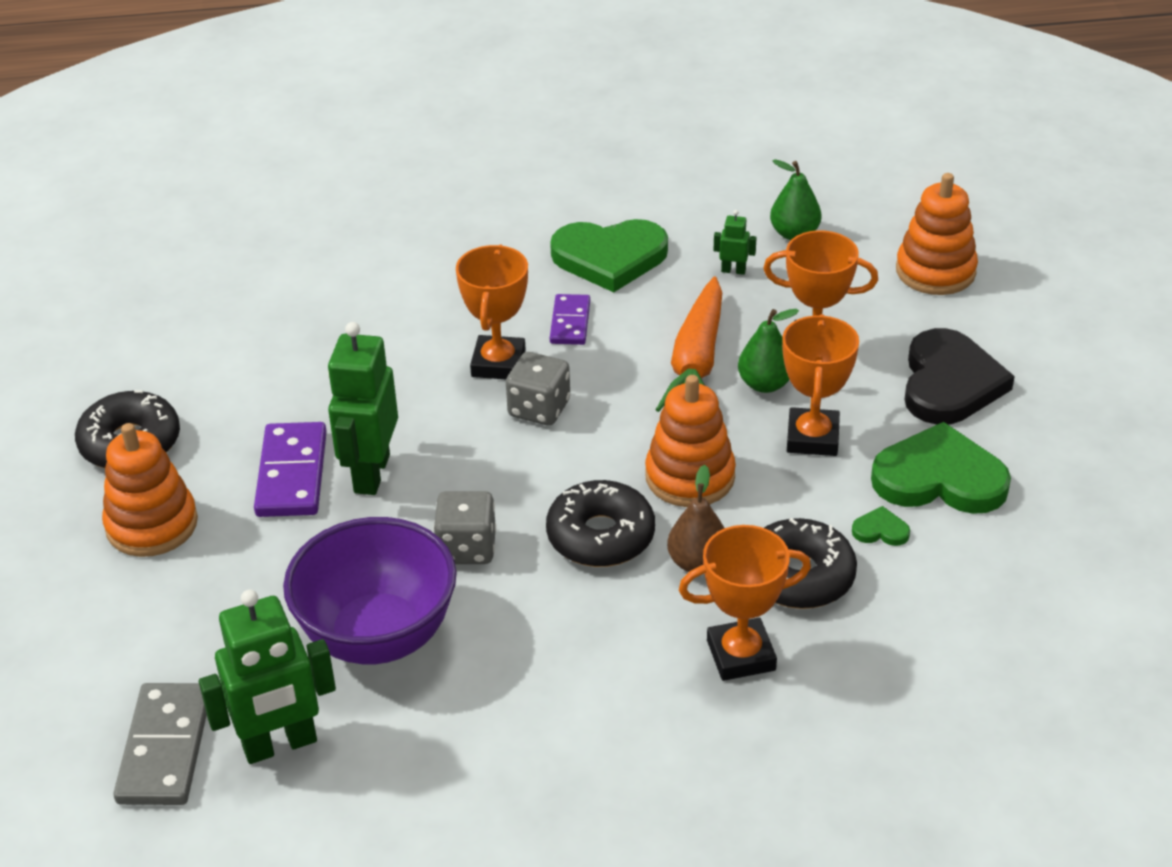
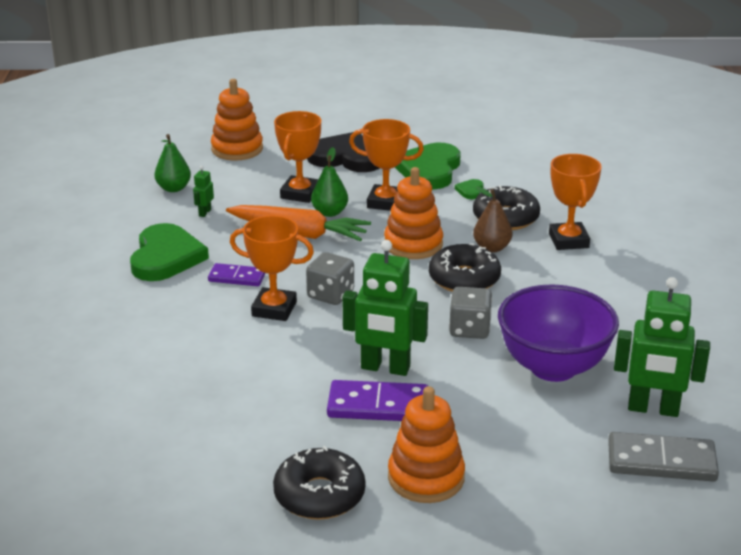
camera: 85 degrees left, 10 degrees down
(280, 745) = (653, 409): green robot -> green robot turned 120 degrees clockwise

